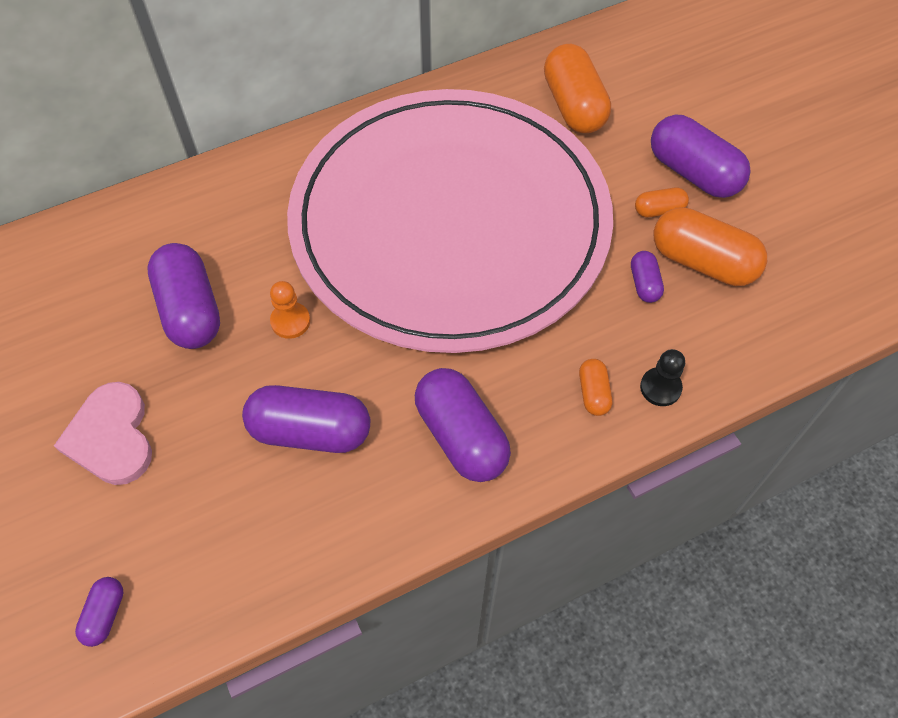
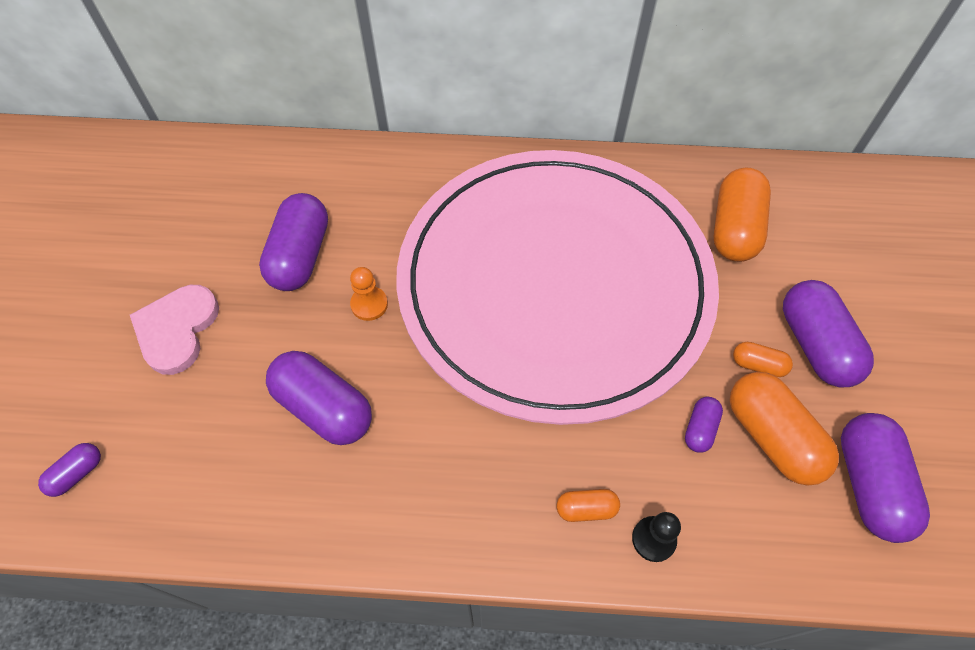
camera: 30 degrees right, 0 degrees up
(461, 436) = (443, 482): purple capsule -> purple capsule (868, 484)
(593, 393) = (586, 509): orange capsule -> orange capsule turned 60 degrees clockwise

